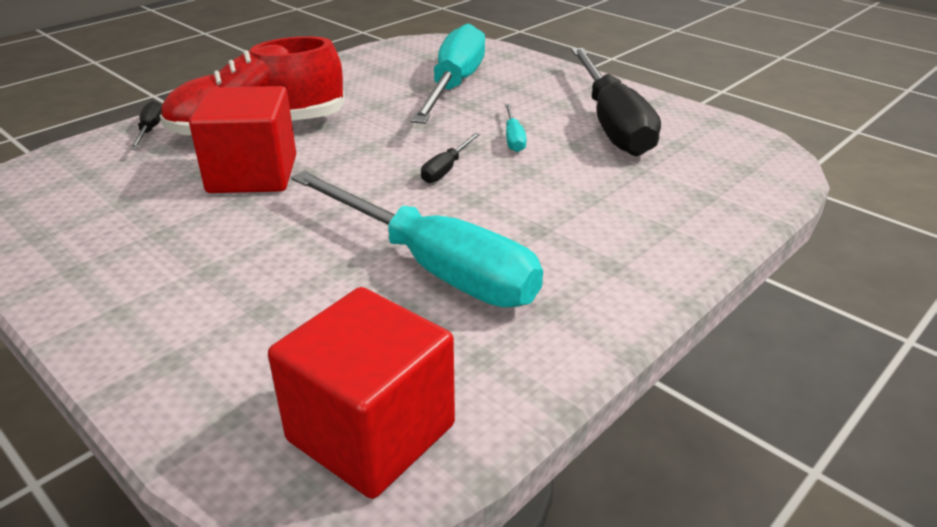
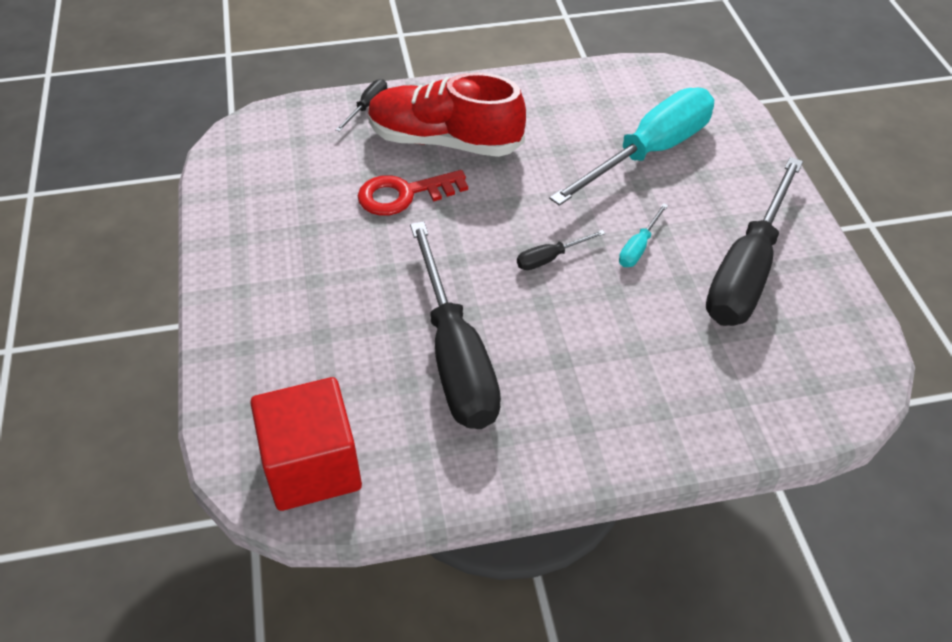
camera: 35 degrees right, 15 degrees up
(253, 174) = (404, 194): red cube -> red key
(434, 267) = (455, 356): turquoise screwdriver -> black screwdriver

